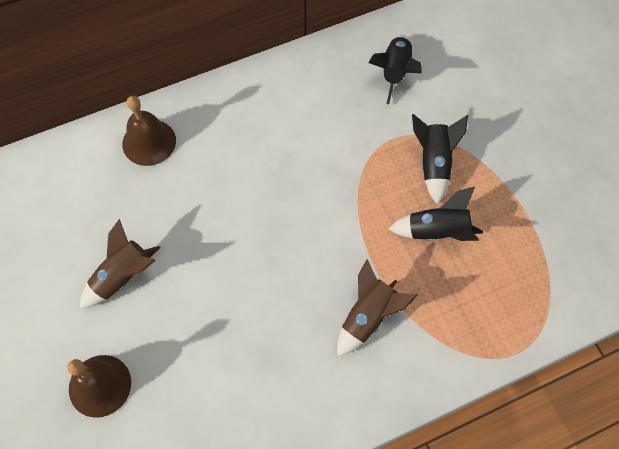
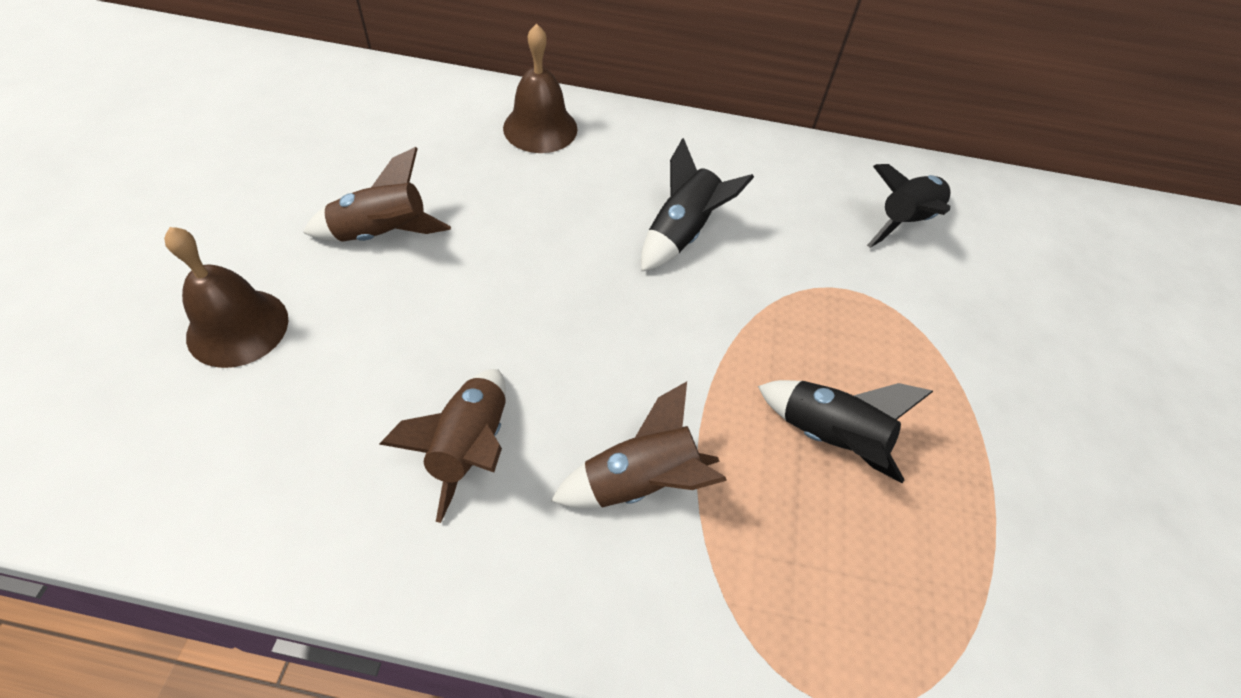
camera: 30 degrees right, 10 degrees down
(277, 358) = (469, 447): none -> brown rocket
(434, 163) = (886, 350): black rocket -> black rocket (682, 233)

